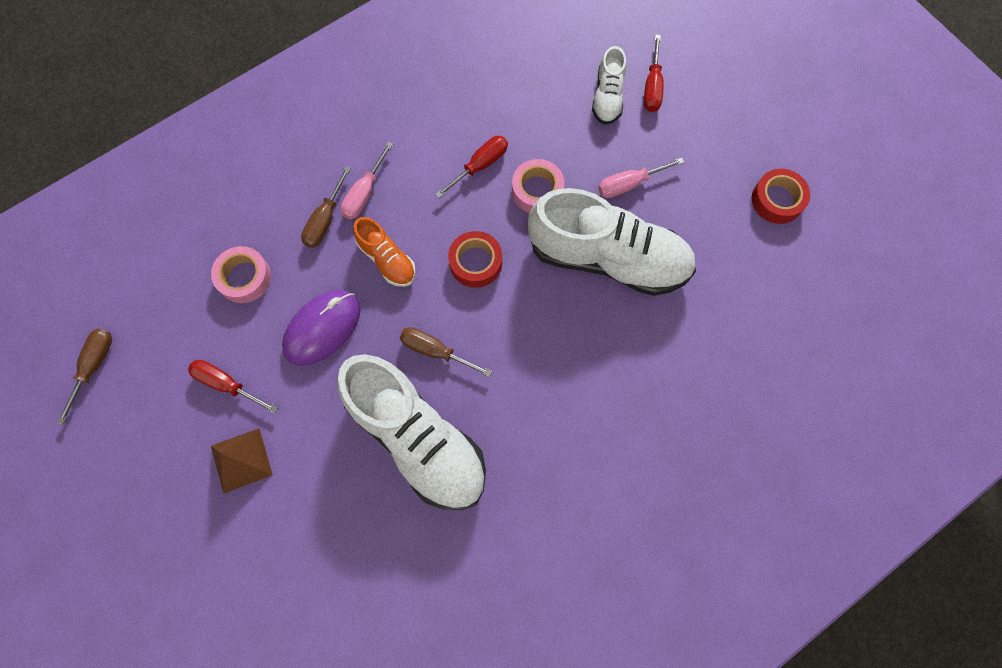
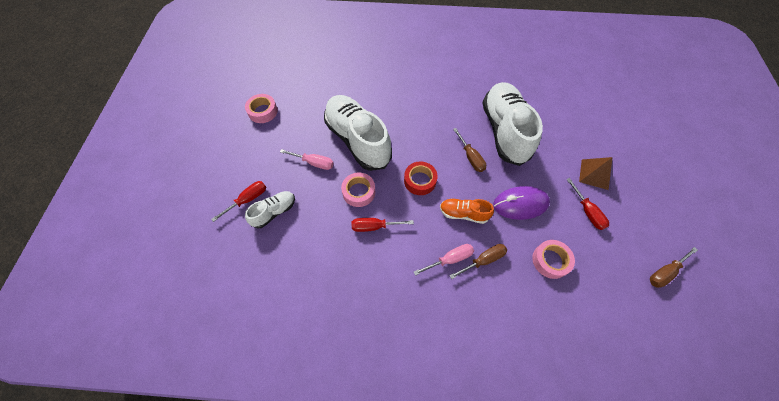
camera: 140 degrees left, 10 degrees down
(387, 259) = (463, 214): orange shoe -> orange shoe turned 75 degrees counterclockwise
(777, 200) = (263, 111): red tape -> pink tape

